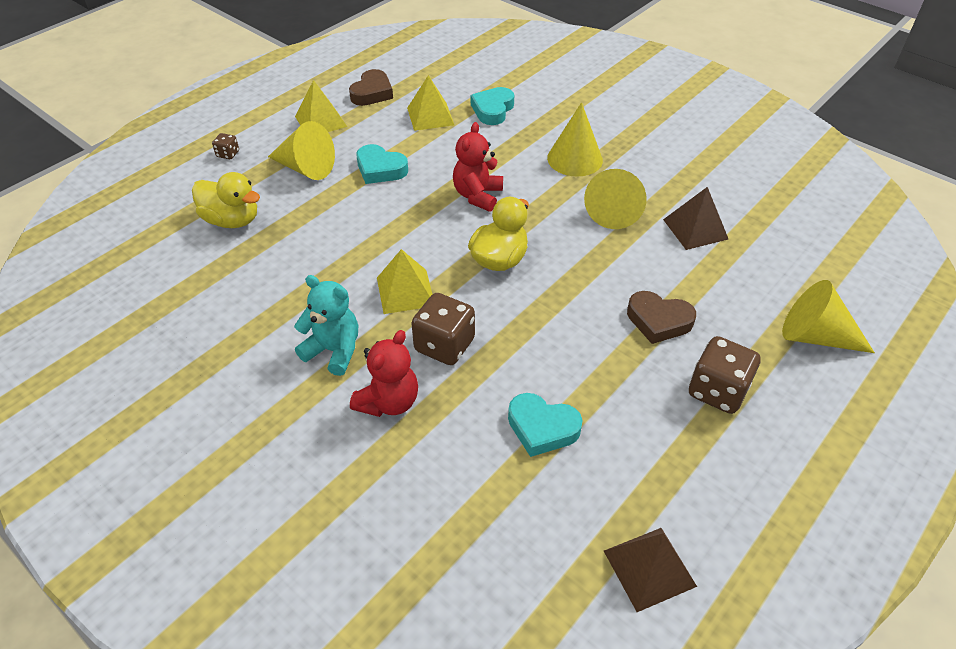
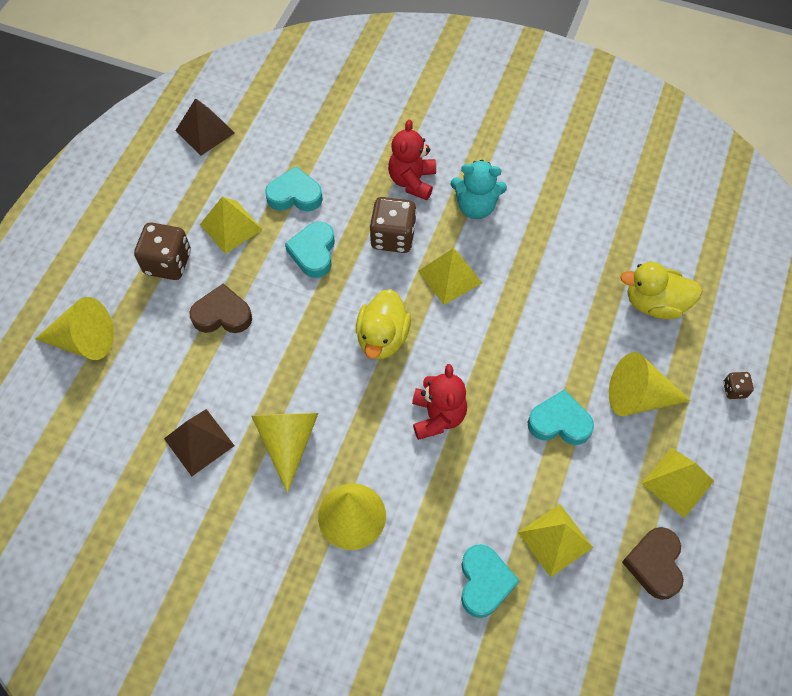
camera: 160 degrees right, 15 degrees up
(541, 354) = (313, 252): none -> turquoise heart
(633, 411) = (231, 227): none -> yellow pyramid

